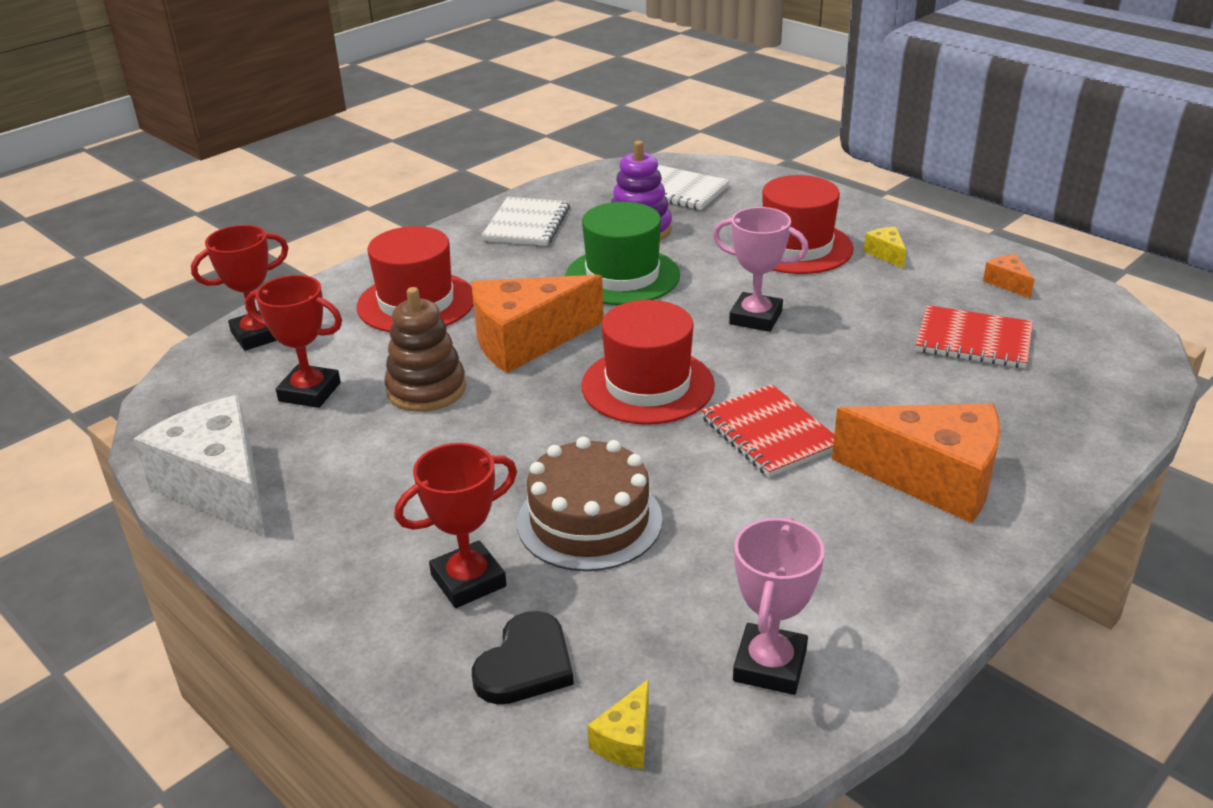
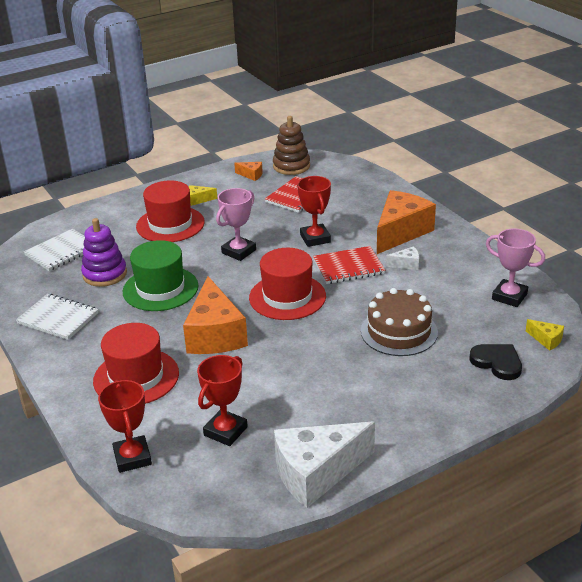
camera: 75 degrees left, 0 degrees up
(426, 389) = (249, 379): brown stacking toy -> brown stacking toy (291, 166)
(468, 581) = (434, 376): red trophy -> red trophy (315, 238)
(817, 501) = (406, 264): none -> white cheese
(1007, 283) = (251, 175): orange cheese -> orange cheese turned 150 degrees counterclockwise

